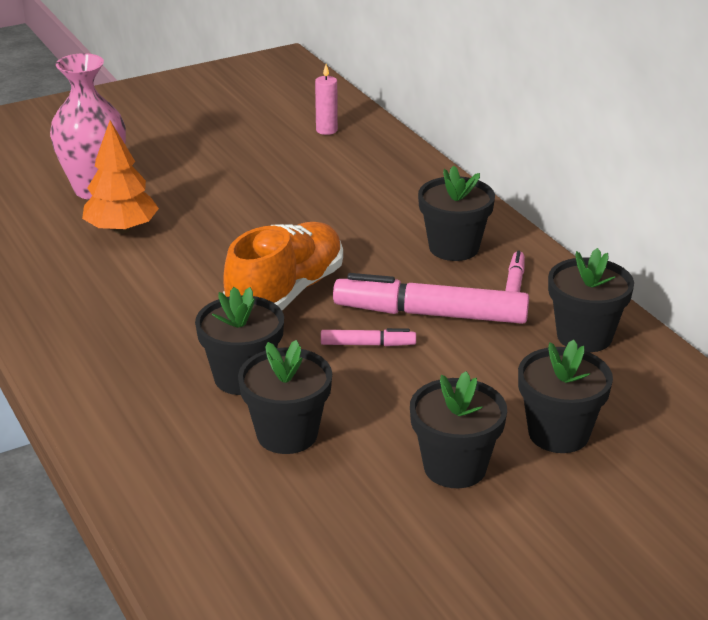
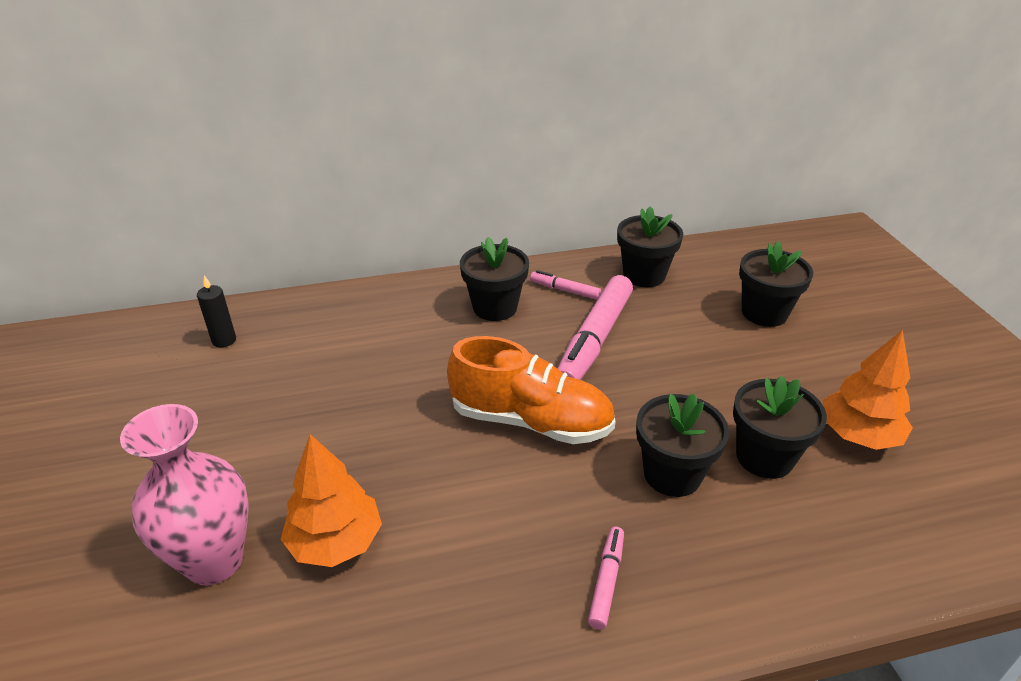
camera: 75 degrees left, 5 degrees up
(286, 293) = (531, 421): orange shoe -> orange shoe turned 150 degrees clockwise
(326, 130) = (224, 340): pink candle -> black candle
(348, 503) = (858, 435): none -> orange tree
(368, 344) = (632, 383): pink marker -> pink marker (606, 581)
(455, 467) = (807, 369): black flower pot -> none

